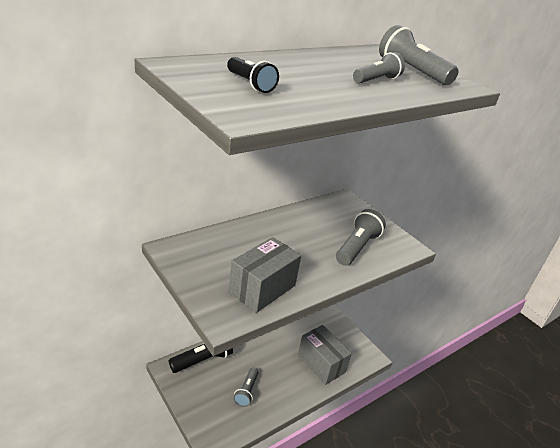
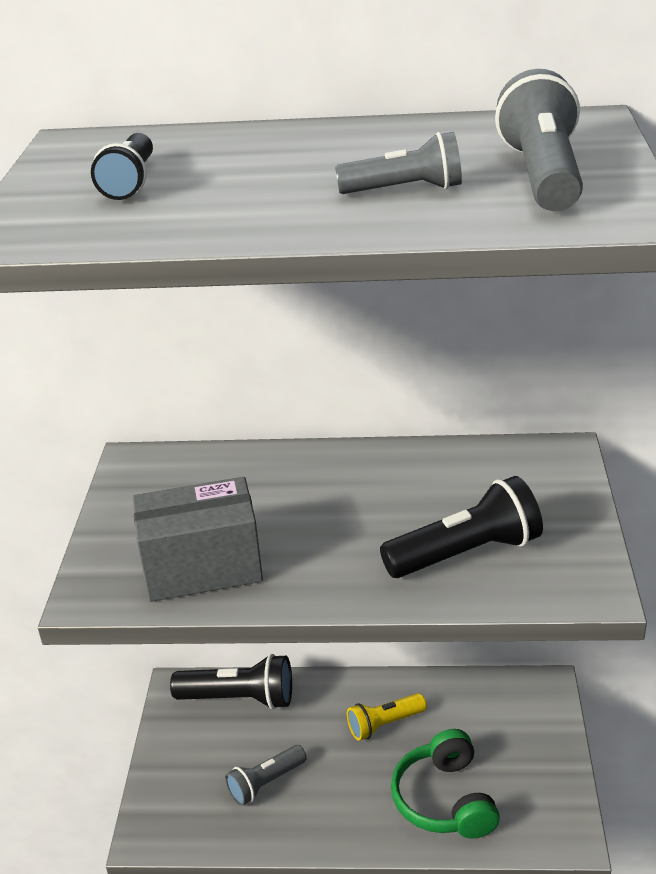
camera: 45 degrees right, 0 degrees up
(274, 344) = (384, 724): none -> yellow flashlight
(321, 363) = (445, 800): grey box -> green headphones
(357, 247) = (466, 553): grey flashlight -> black flashlight

